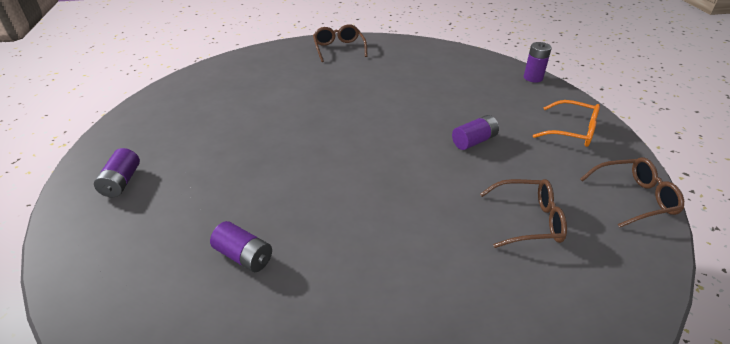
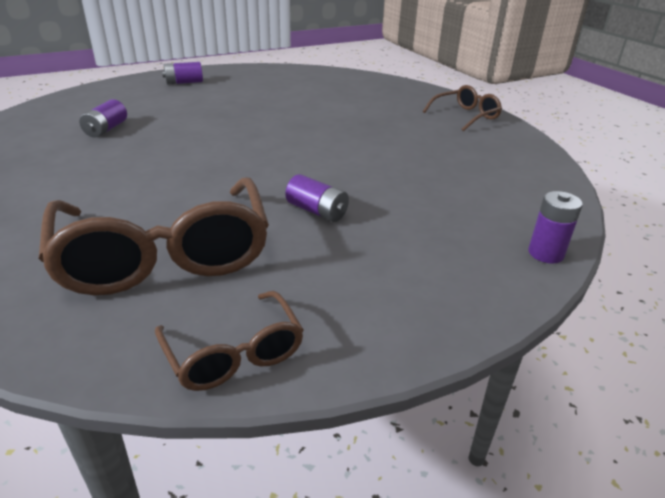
camera: 70 degrees right, 5 degrees down
(528, 220) = (165, 254): brown glasses -> brown glasses, size x1.95
(572, 131) = (397, 293): orange glasses -> none

